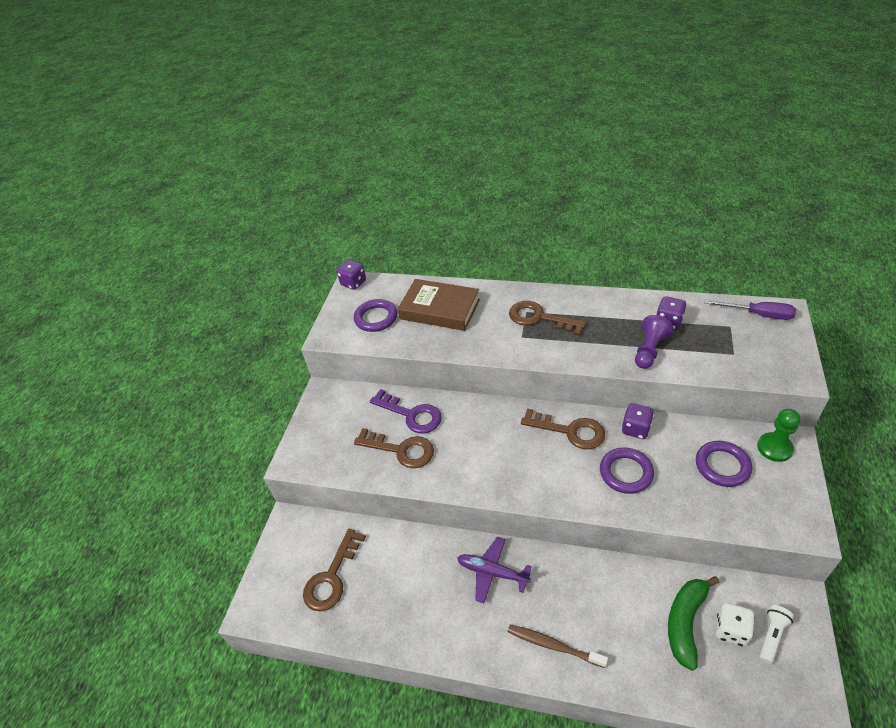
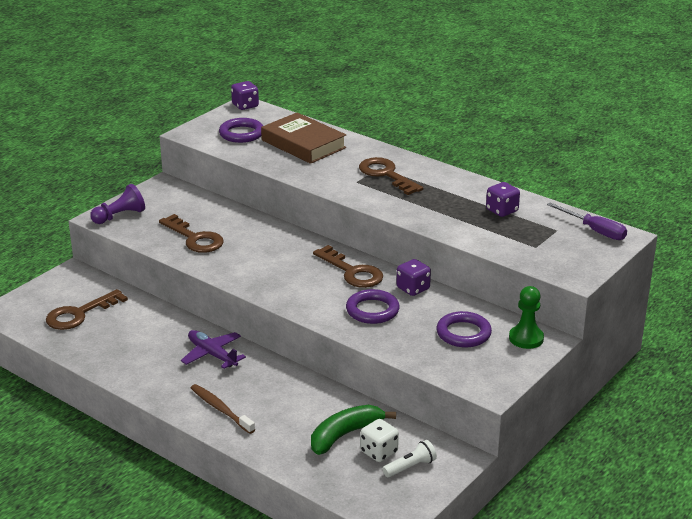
camera: 20 degrees right, 15 degrees down
(411, 414) = (224, 220): purple key -> none
(649, 350) = (461, 222): purple pawn -> purple pawn (120, 216)

